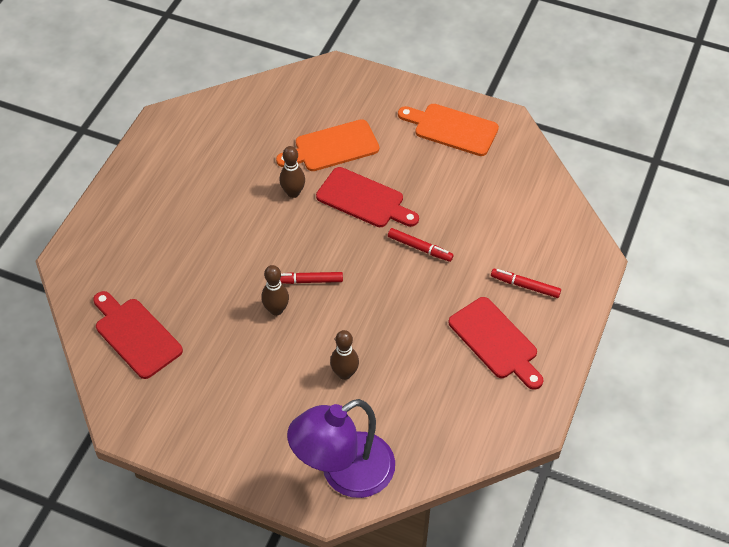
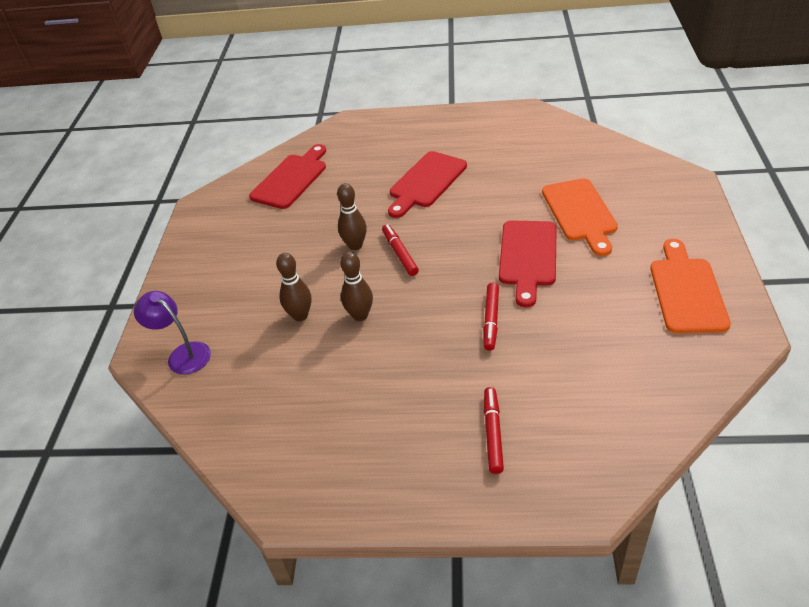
camera: 75 degrees right, 10 degrees down
(293, 193) = (501, 208): brown bowling pin -> brown bowling pin (360, 315)
(332, 147) = (580, 213): orange cutting board -> orange cutting board turned 150 degrees counterclockwise
(344, 473) = (183, 354): purple lamp -> purple lamp, size x0.55
(495, 341) = (394, 428): red cutting board -> red cutting board (426, 182)

